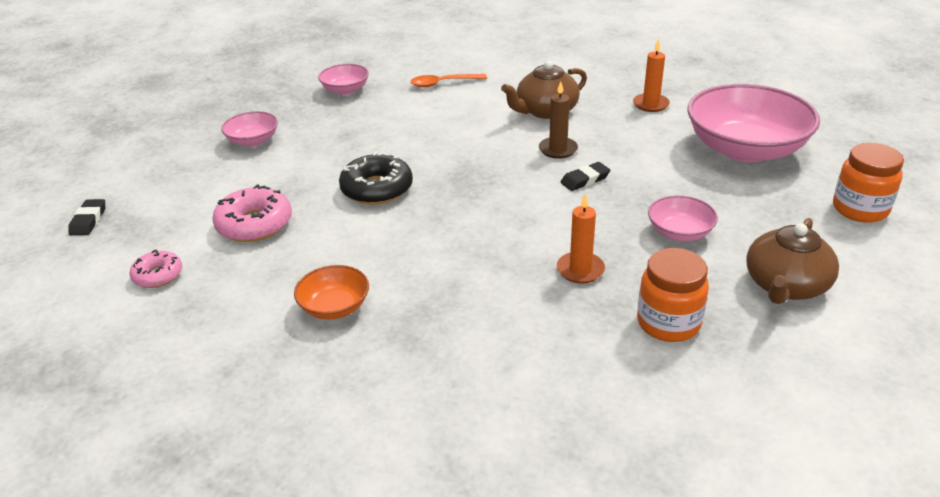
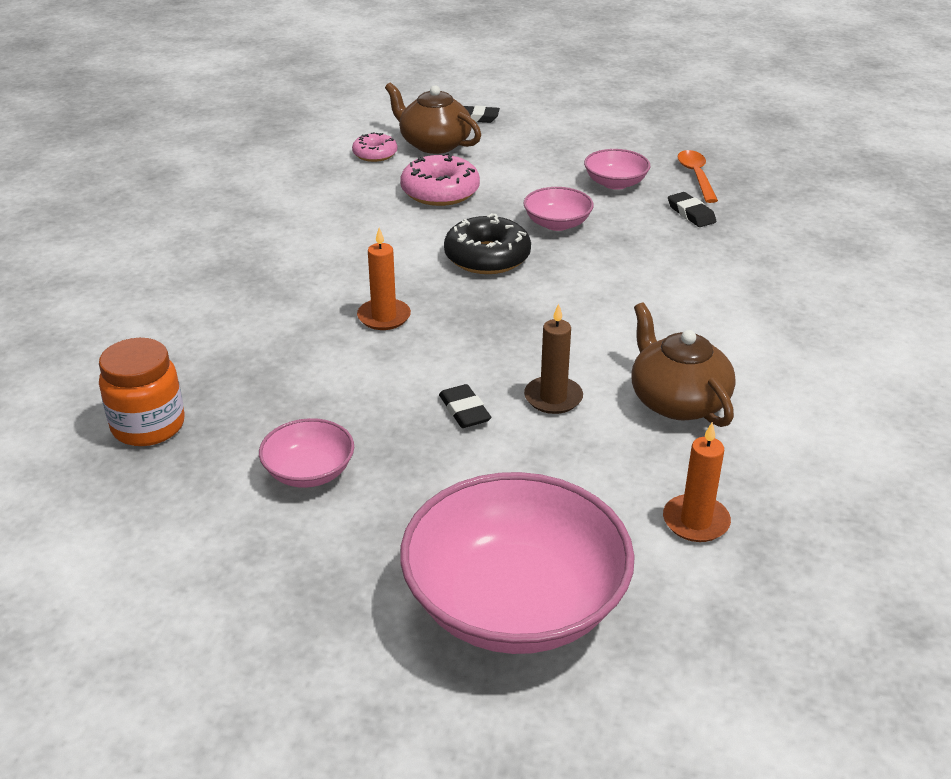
camera: 95 degrees right, 0 degrees up
(308, 110) = (691, 213): none -> black eraser
(334, 307) = (286, 233): orange bowl -> none
(345, 90) = (752, 238): pink bowl -> pink bowl (557, 223)
(443, 83) = (776, 314): orange spoon -> orange spoon (696, 176)
(580, 270) = (271, 379): orange candle -> orange candle (384, 317)
(785, 286) = (157, 540): brown teapot -> brown teapot (434, 144)
(860, 209) = (288, 691): orange jar -> none

